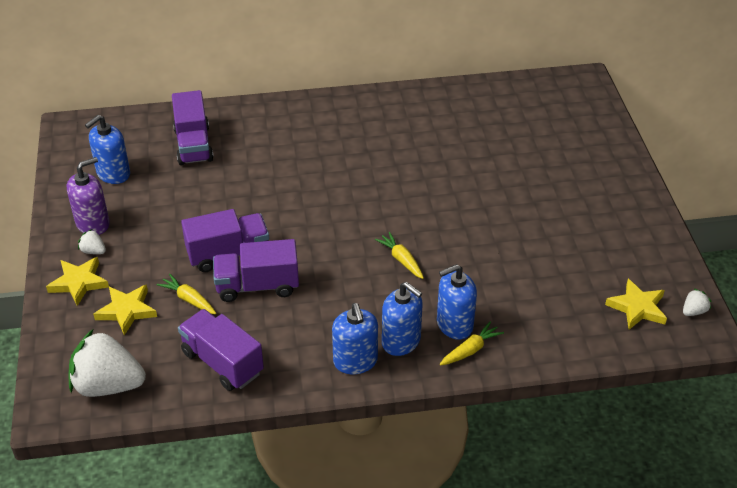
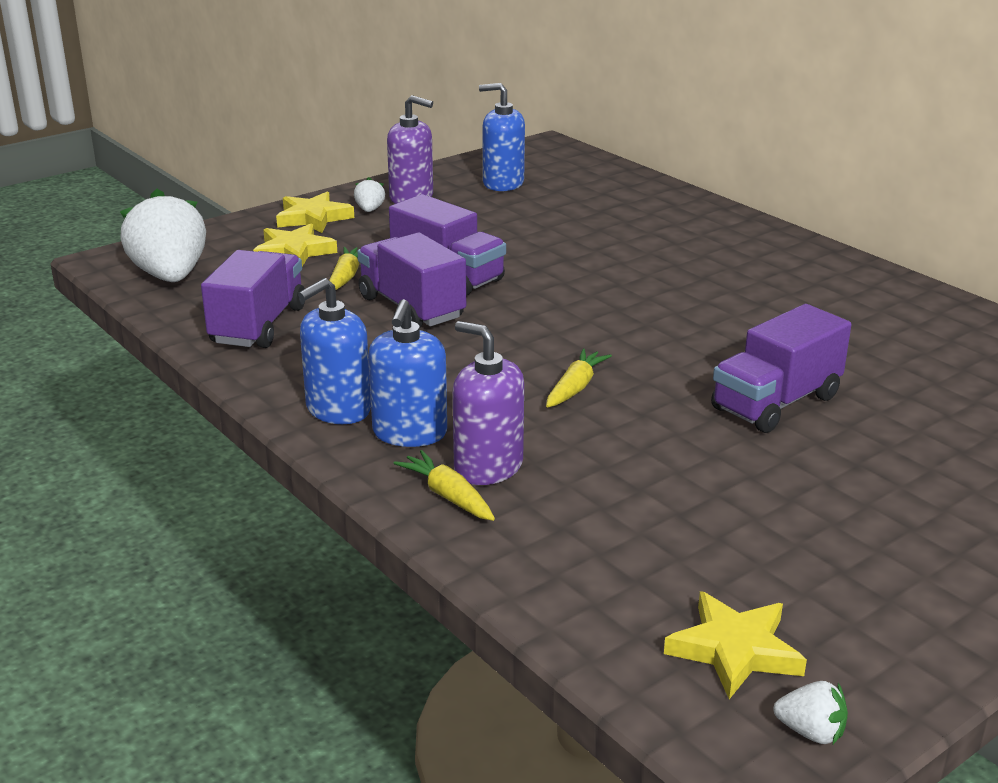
camera: 60 degrees right, 15 degrees down
(194, 145) = (610, 205): purple truck -> purple truck (776, 403)
(454, 324) = (488, 467): blue soap dispenser -> purple soap dispenser
(470, 350) = (448, 496): yellow carrot -> yellow carrot turned 150 degrees counterclockwise

